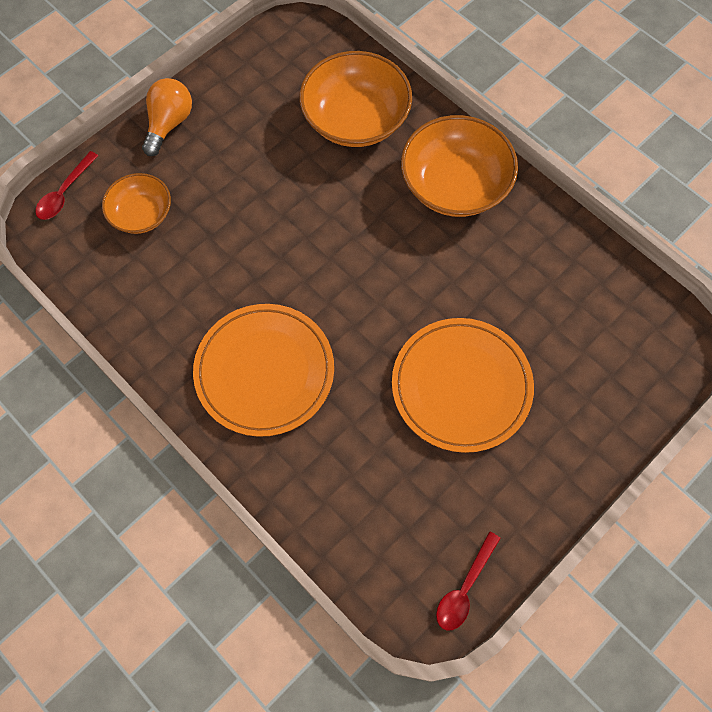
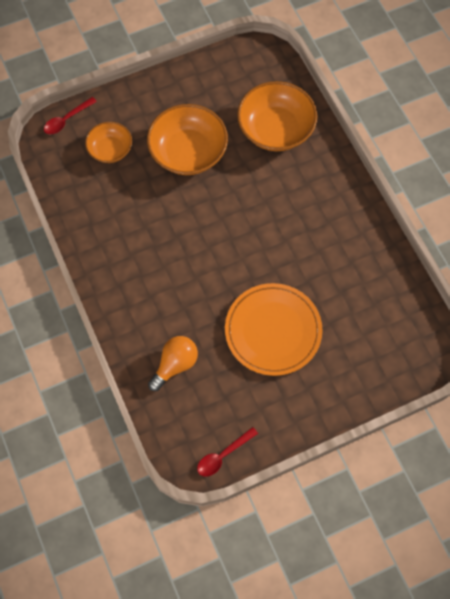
camera: 20 degrees right, 0 degrees up
(169, 124) = (150, 94): orange light bulb -> orange light bulb (175, 365)
(264, 371) = (150, 278): orange plate -> none
(455, 185) = (325, 196): orange bowl -> orange bowl (188, 152)

